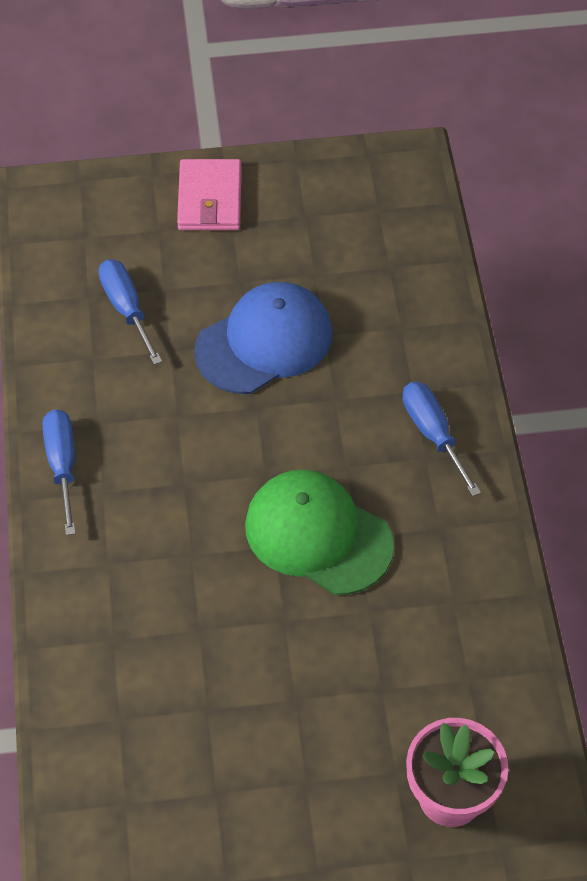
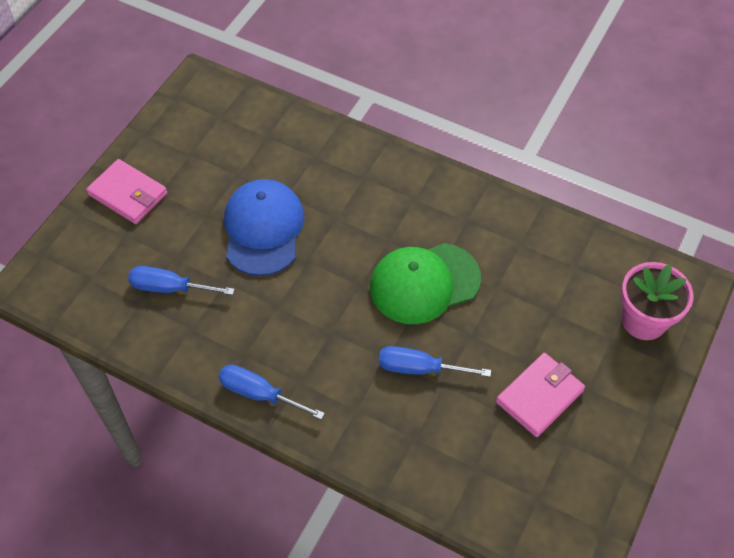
camera: 55 degrees left, 0 degrees up
(257, 735) = (539, 396): none -> pink wallet
(433, 433) = (401, 186): blue screwdriver -> blue screwdriver (419, 368)

